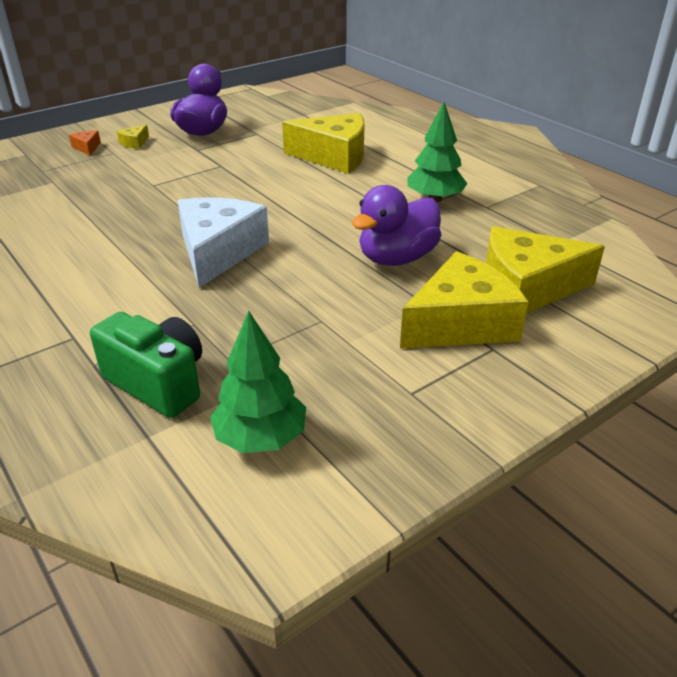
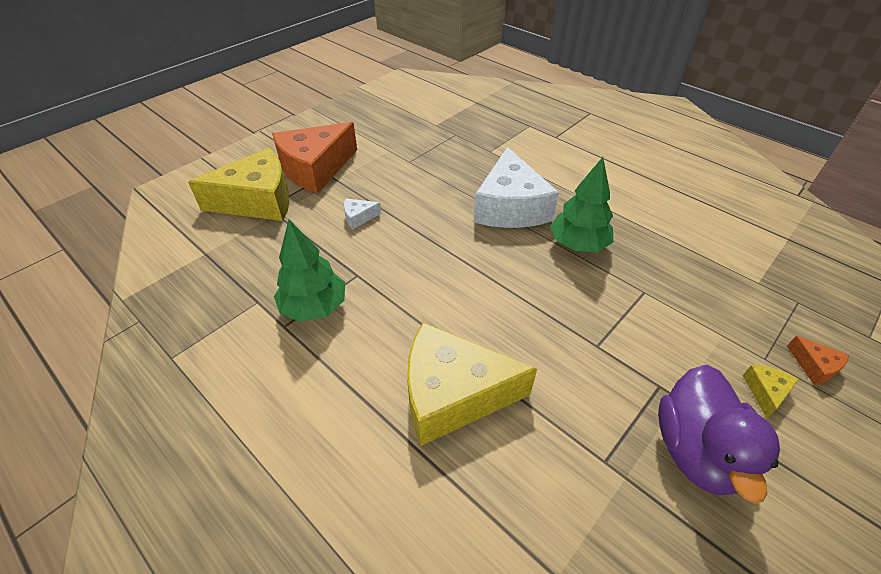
camera: 170 degrees right, 10 degrees up
(158, 383) = (487, 120): green camera -> none
(260, 438) = (423, 106): green tree -> green tree (578, 244)
(397, 258) = (358, 217): purple duck -> white cheese
(461, 323) = (315, 168): yellow cheese -> orange cheese

